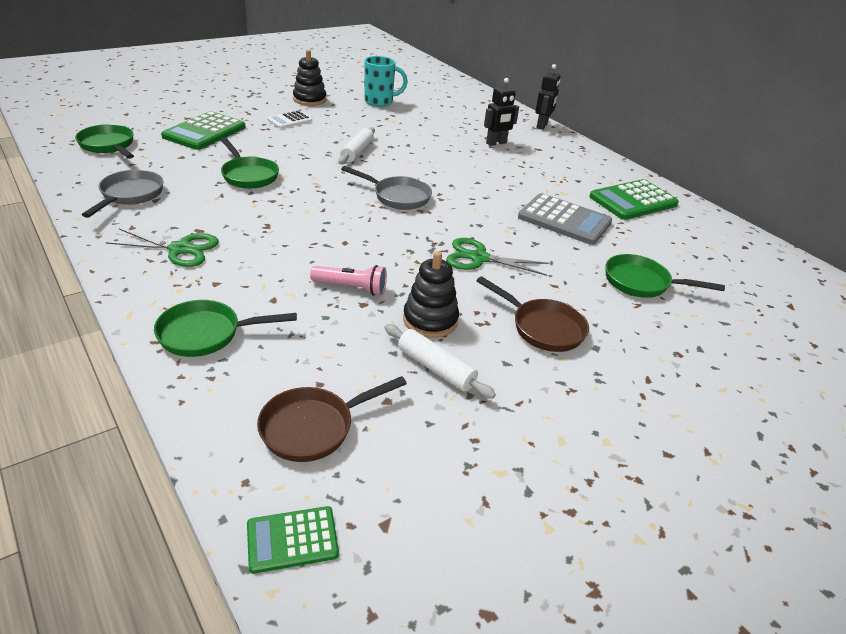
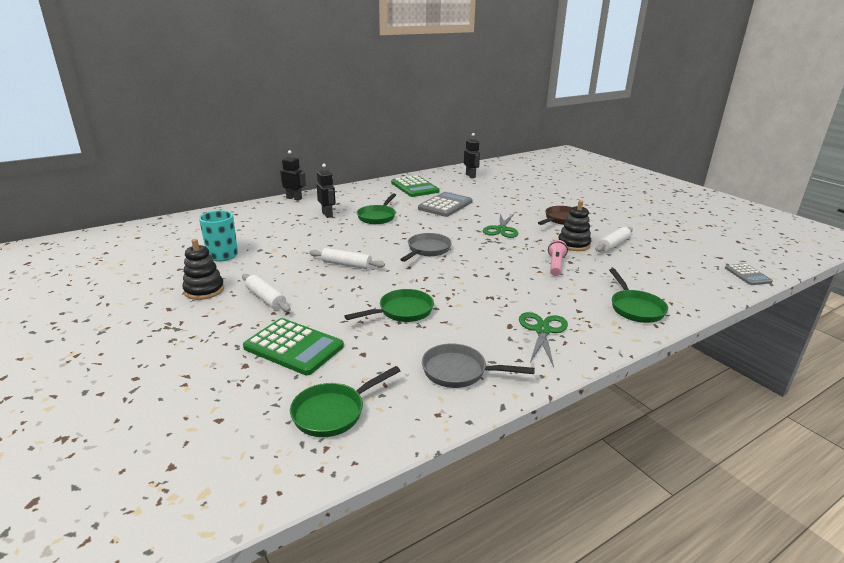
camera: 85 degrees left, 10 degrees down
(290, 120) = (266, 298): white calculator -> white rolling pin
(292, 540) = (747, 275): green calculator -> grey calculator
(313, 427) = (681, 273): brown pan -> none
(641, 283) = (507, 196): green pan -> green pan (377, 217)
(733, 256) = (470, 176): none -> black robot

